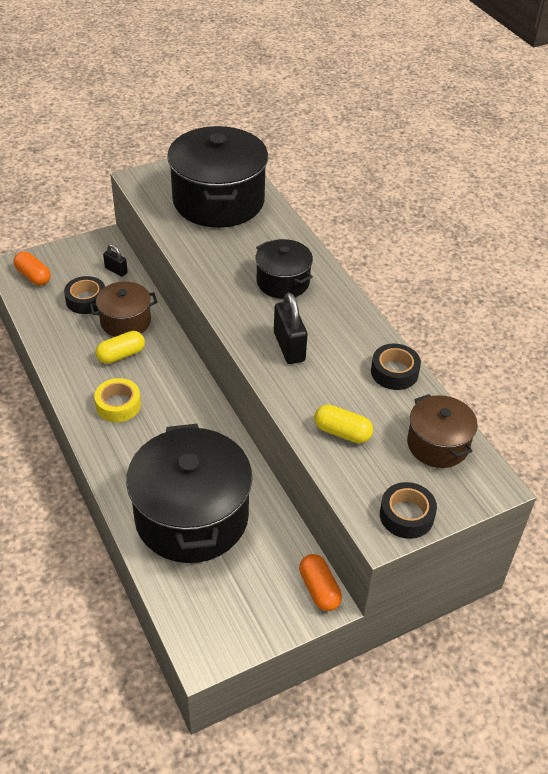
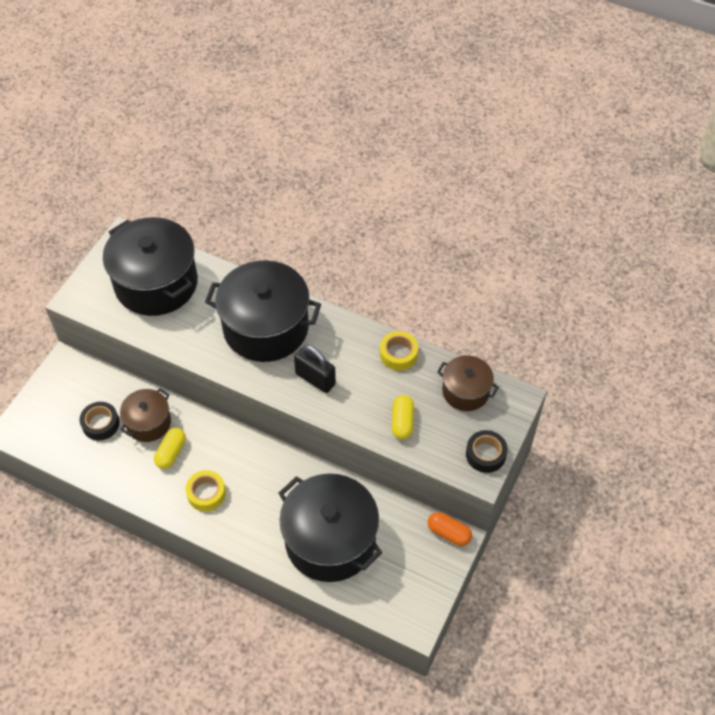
camera: 35 degrees left, 10 degrees up
(33, 276) = (38, 430): orange capsule -> none
(116, 270) = (99, 383): black padlock -> none
(283, 282) = (266, 327): black pot -> black pot, size x1.88
(342, 432) = (402, 422): yellow capsule -> yellow capsule turned 75 degrees counterclockwise
(394, 372) = (398, 354): black tape -> yellow tape

